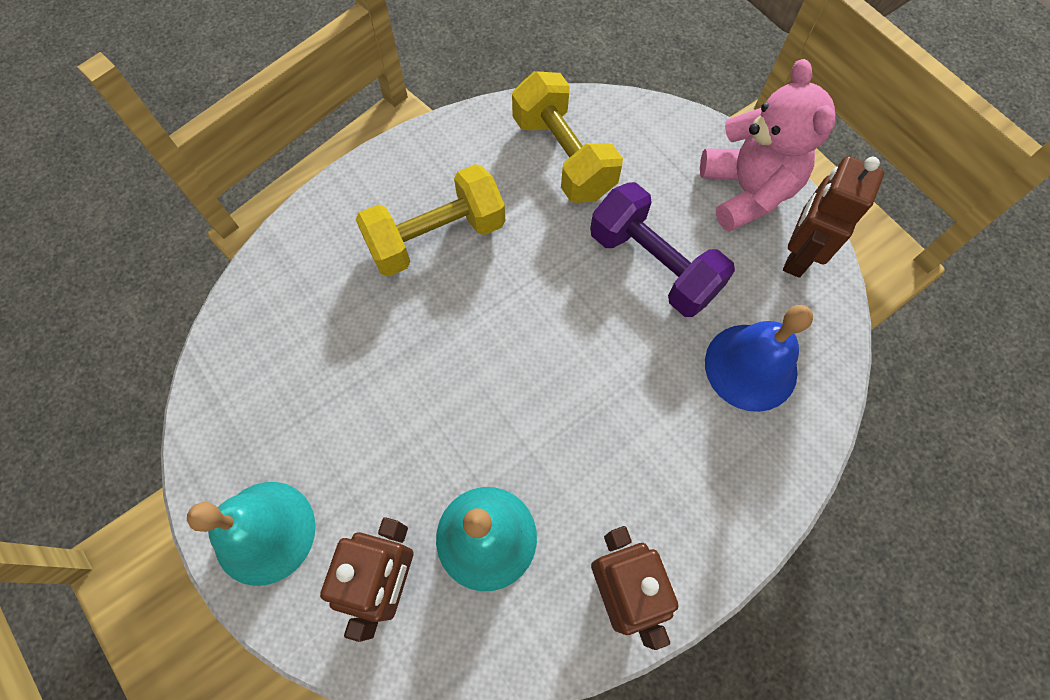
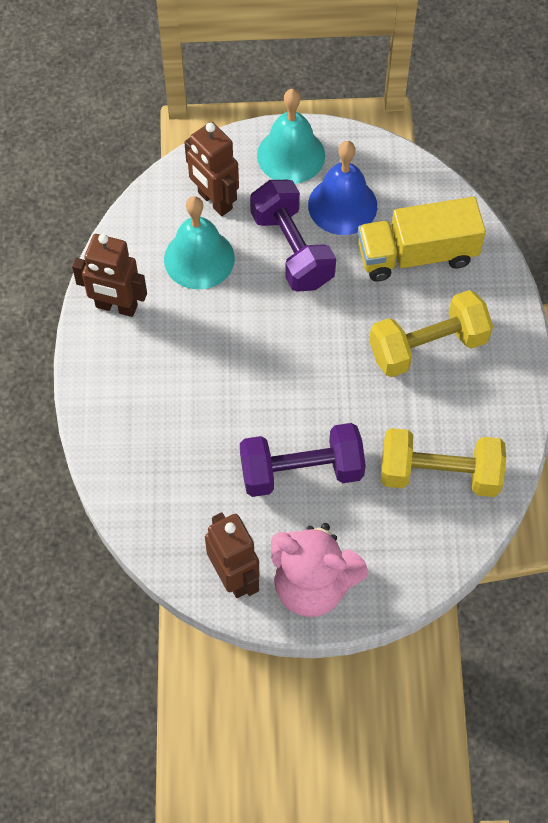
camera: 125 degrees right, 5 degrees down
(329, 308) = (417, 255): none -> yellow truck
(404, 439) = (292, 249): none -> purple dumbbell
(436, 237) = (428, 347): yellow dumbbell -> yellow dumbbell turned 60 degrees clockwise
(750, 367) = (181, 477): blue bell -> blue bell (342, 205)

